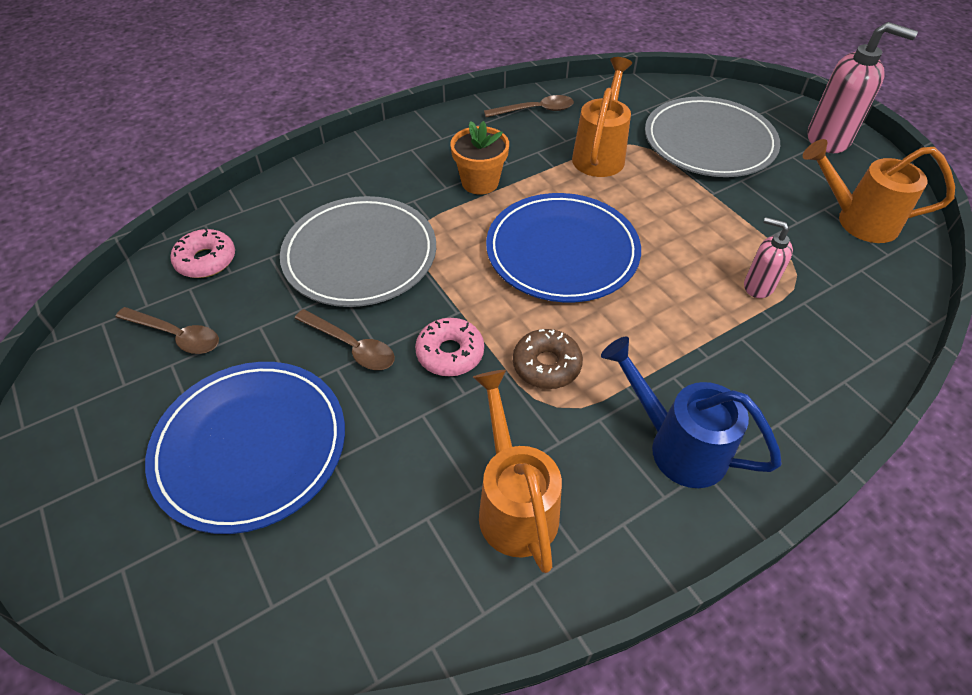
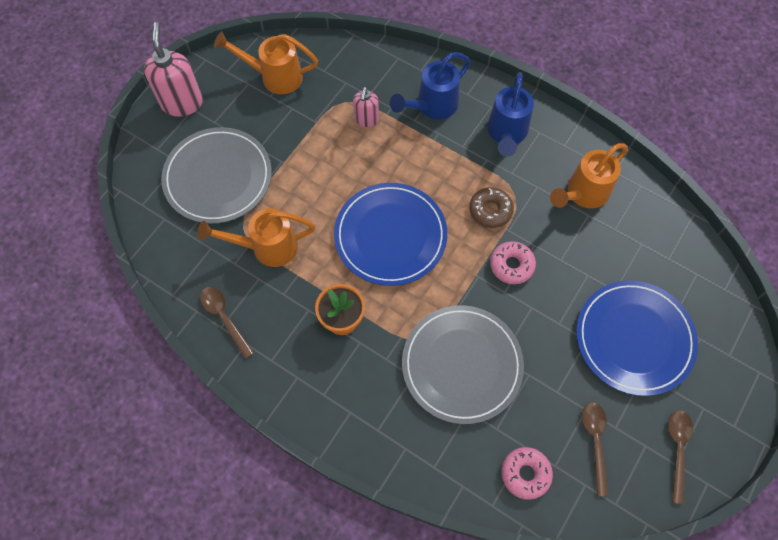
camera: 115 degrees left, 15 degrees up
(351, 346) = (539, 324): brown spoon -> brown spoon (677, 450)
(763, 368) = (432, 106): none -> blue watering can
(857, 221) = (275, 77): orange watering can -> orange watering can turned 105 degrees clockwise

